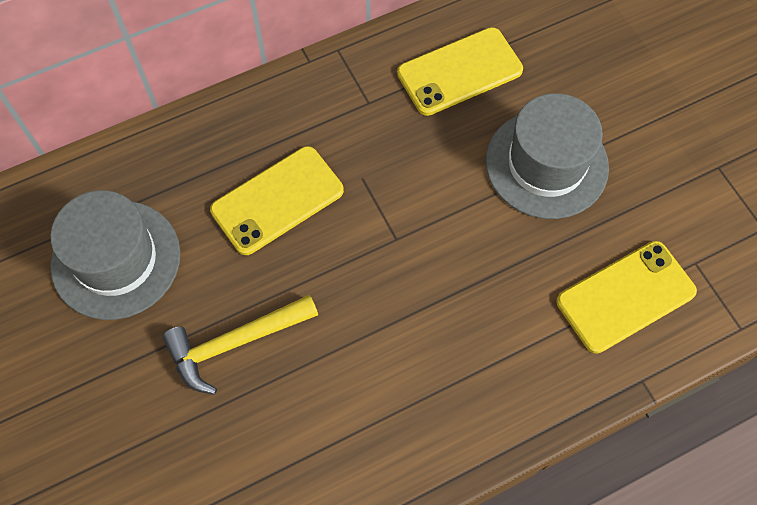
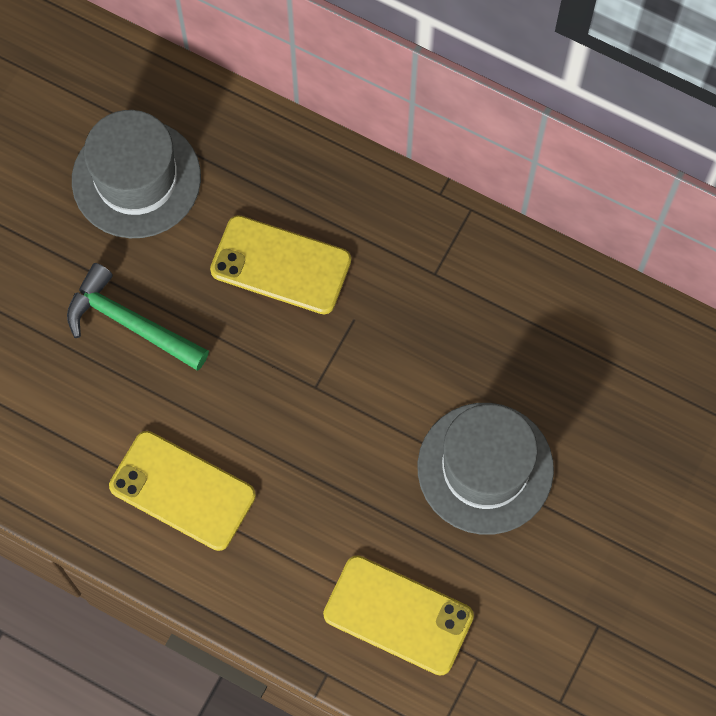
camera: 55 degrees right, 5 degrees up
(235, 343) = (130, 323): yellow hammer -> green hammer
(459, 71) = (528, 330): yellow phone -> yellow phone (182, 490)

